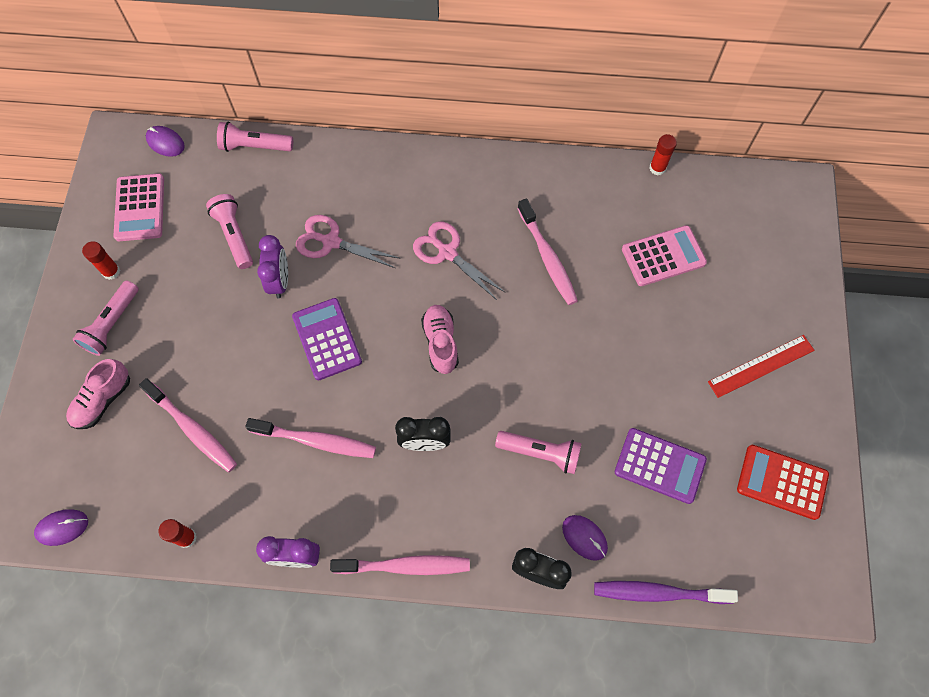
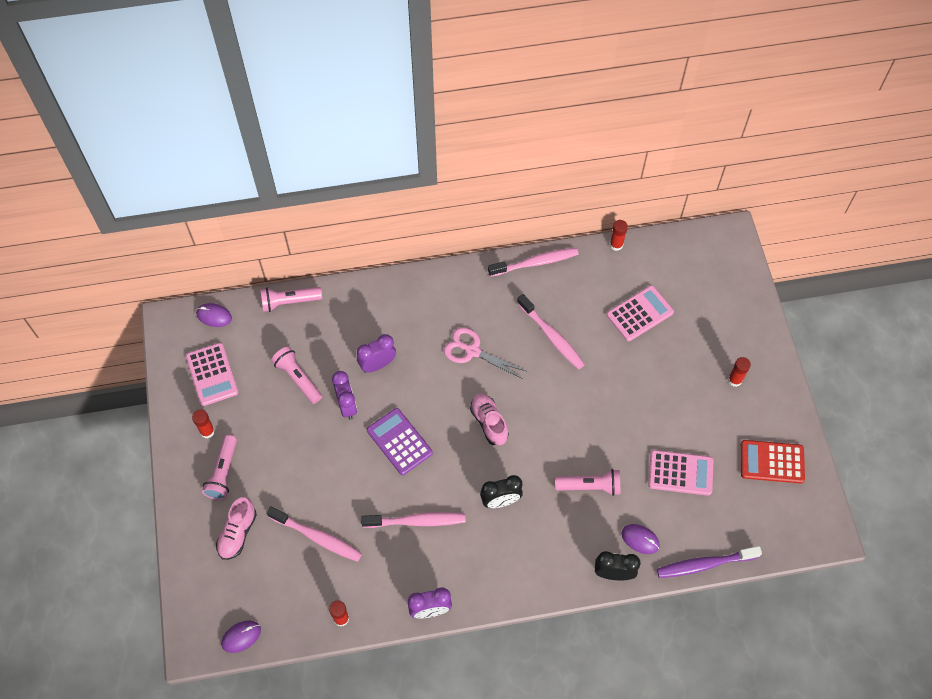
camera: 15 degrees left, 5 degrees down
(331, 242) = (377, 364): pink scissors -> purple clock
(405, 566) = (514, 595): pink toothbrush -> pink toothbrush (535, 263)
(659, 466) = (680, 473): purple calculator -> pink calculator
(761, 366) = (735, 380): red ruler -> red glue stick

